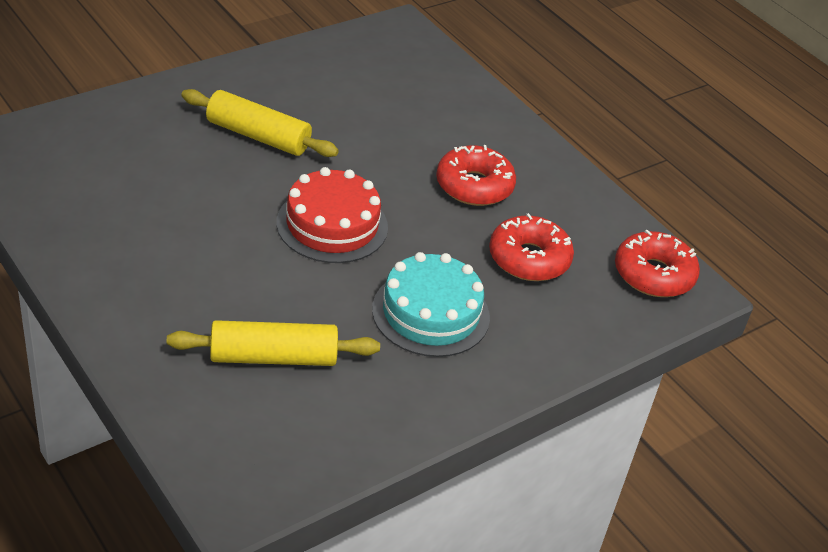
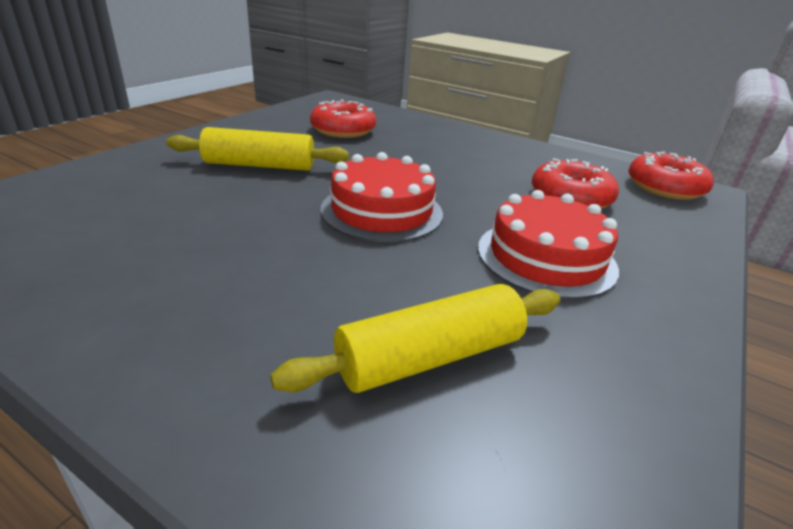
camera: 20 degrees left, 10 degrees down
(431, 313) = (546, 257): turquoise cake -> red cake
(474, 186) = (473, 164): red donut -> red donut (343, 130)

